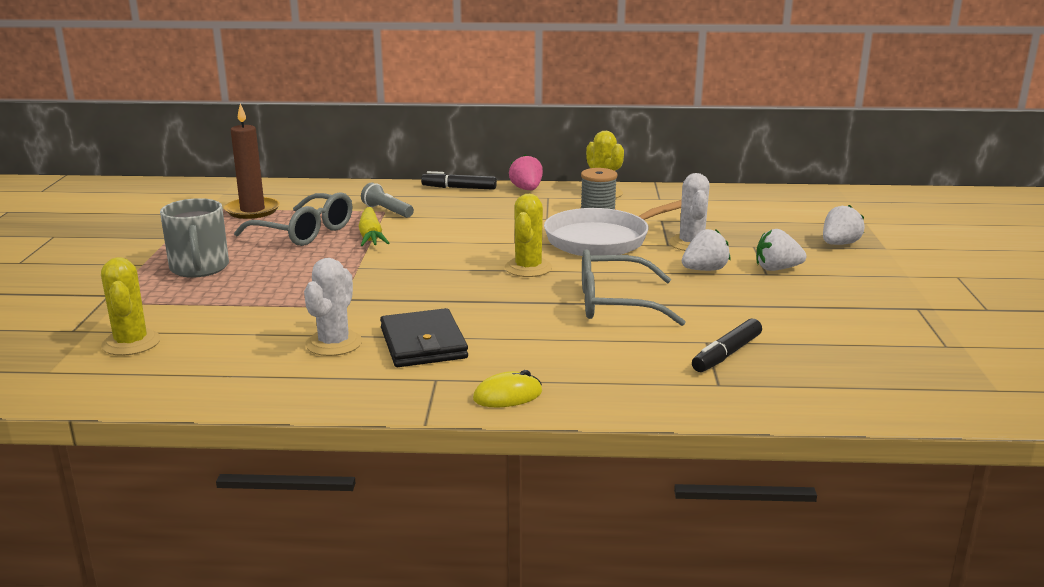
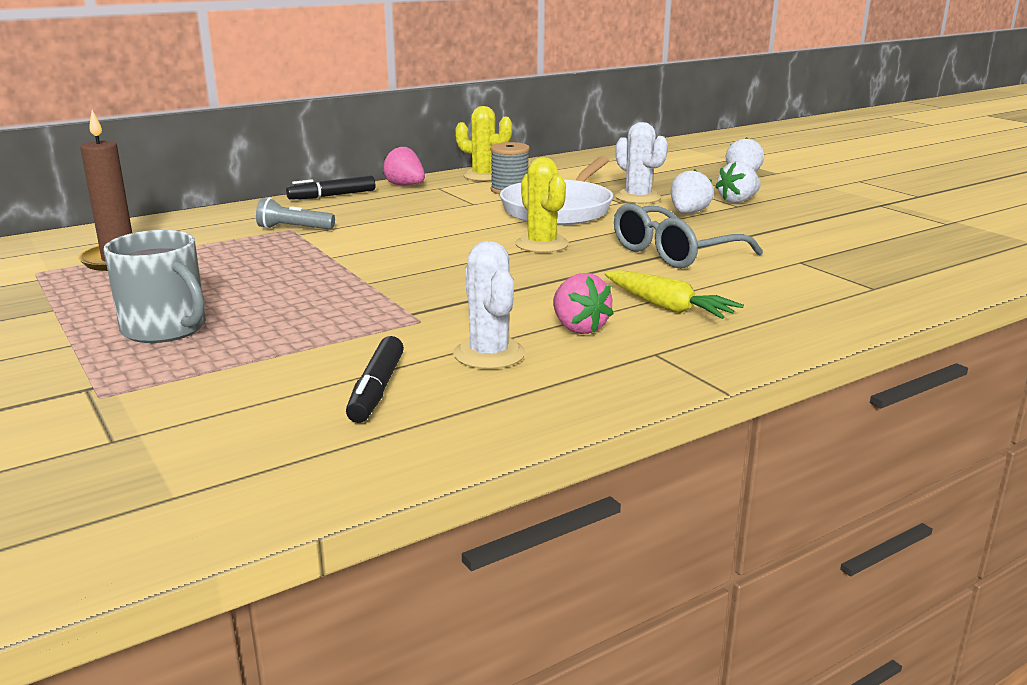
camera: 35 degrees left, 0 degrees up
(131, 343) = (234, 427): yellow cactus -> none
(305, 232) = (234, 266): grey glasses -> none
(371, 236) = (322, 253): yellow carrot -> yellow carrot (667, 307)
(423, 343) = (578, 328): black wallet -> pink strawberry
(507, 395) = (745, 346): yellow mouse -> none
(726, 354) = (833, 266): black marker -> black marker (376, 390)

